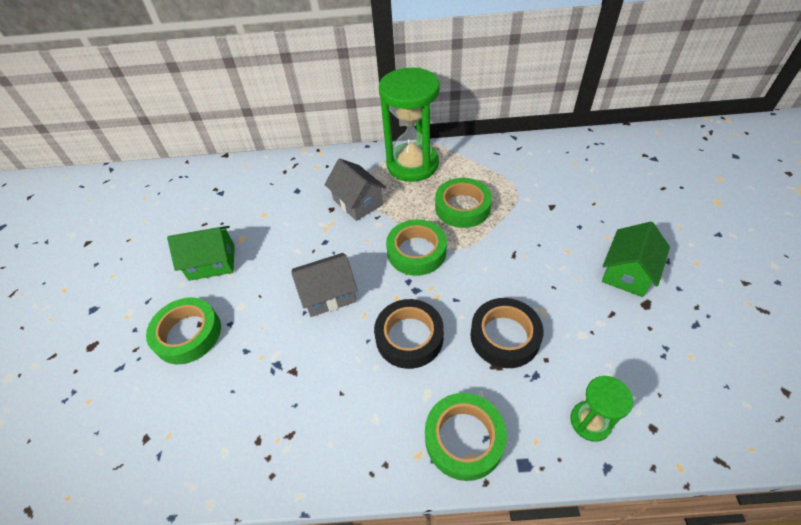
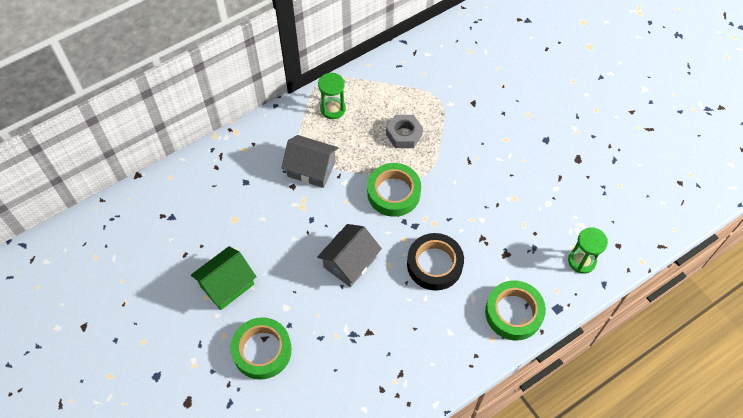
camera: 35 degrees left, 10 degrees up
(412, 164) = (333, 109): green hourglass -> green hourglass, size x0.48
(462, 207) = (404, 134): green tape -> grey nut
(504, 336) = (499, 230): black tape -> none
(627, 272) = (555, 138): green house -> none

